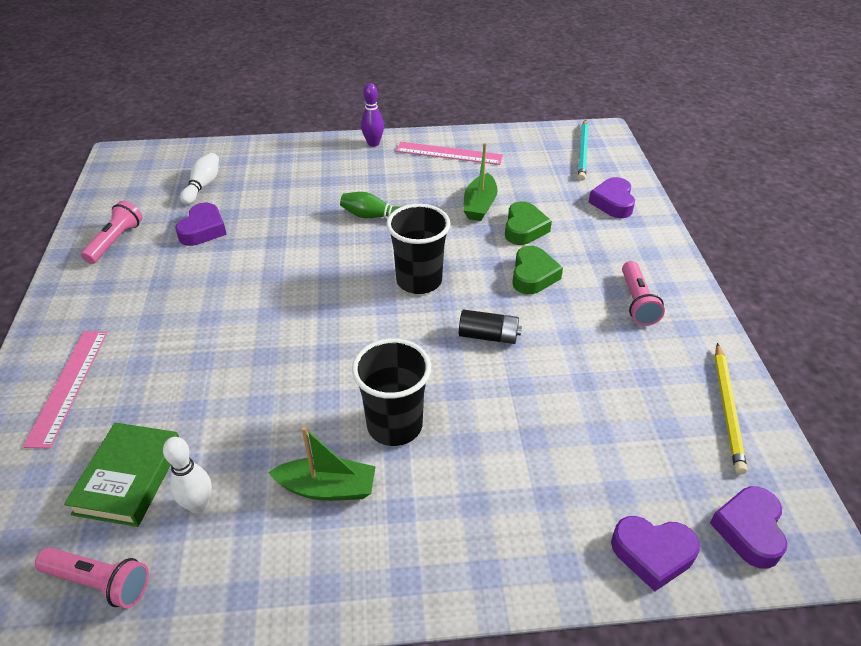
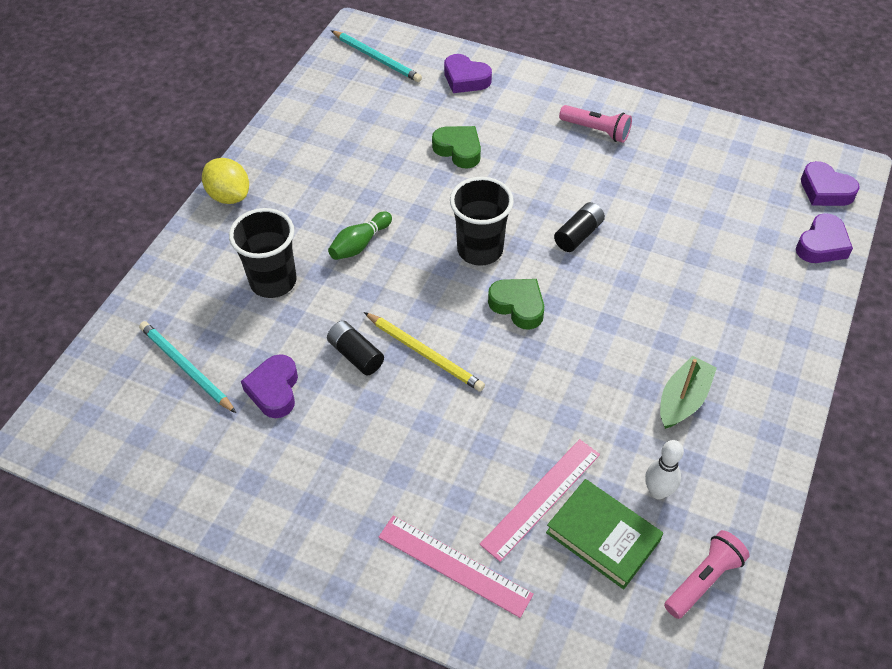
camera: 60 degrees left, 10 degrees up
(115, 241) = (233, 477): pink flashlight -> none
(203, 186) = (186, 368): white bowling pin -> turquoise pencil
(203, 230) = (274, 390): purple heart -> purple heart turned 135 degrees counterclockwise
(259, 255) = (355, 355): none -> black battery
(373, 143) = (229, 196): purple bowling pin -> yellow lemon
(394, 425) = (642, 334): black cup -> black cup (273, 281)
(449, 153) = (299, 147): pink ruler -> pink ruler (541, 498)
(479, 205) = (402, 163): green boat -> none
(533, 275) = (524, 174): green heart -> green heart (518, 306)
(727, 409) = (727, 143): yellow pencil -> yellow pencil (425, 353)

